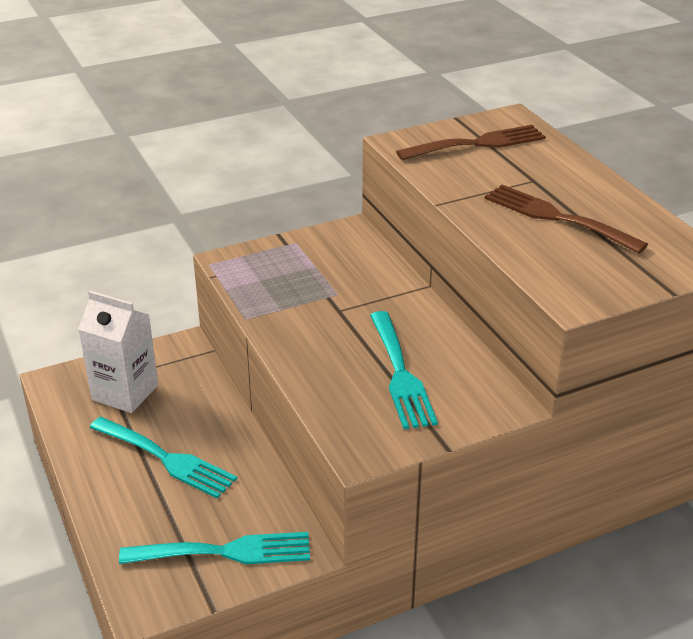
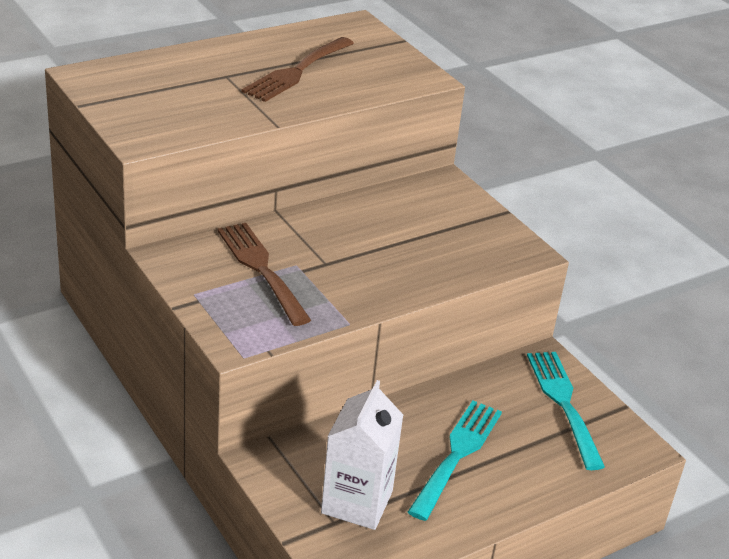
camera: 100 degrees left, 0 degrees up
(400, 374) = (420, 230): turquoise fork -> none
(477, 144) = (147, 97): brown fork -> brown fork (261, 269)

